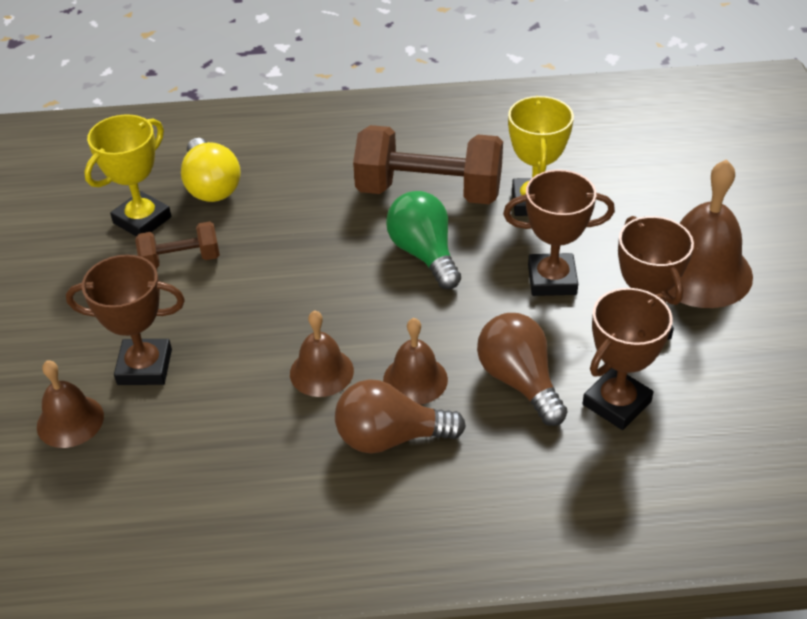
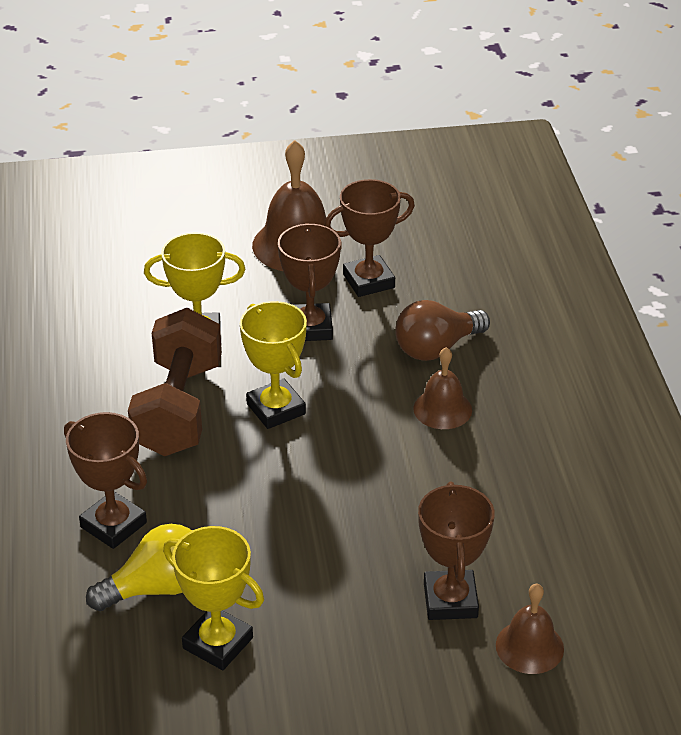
camera: 95 degrees left, 5 degrees down
(181, 260) = (288, 596): brown dumbbell -> none
(321, 372) = (441, 469): brown bell -> none
(390, 437) = (510, 421): brown light bulb -> none
(424, 254) = (276, 409): green light bulb -> yellow trophy
(616, 403) = (453, 297): brown trophy -> brown trophy (113, 525)

